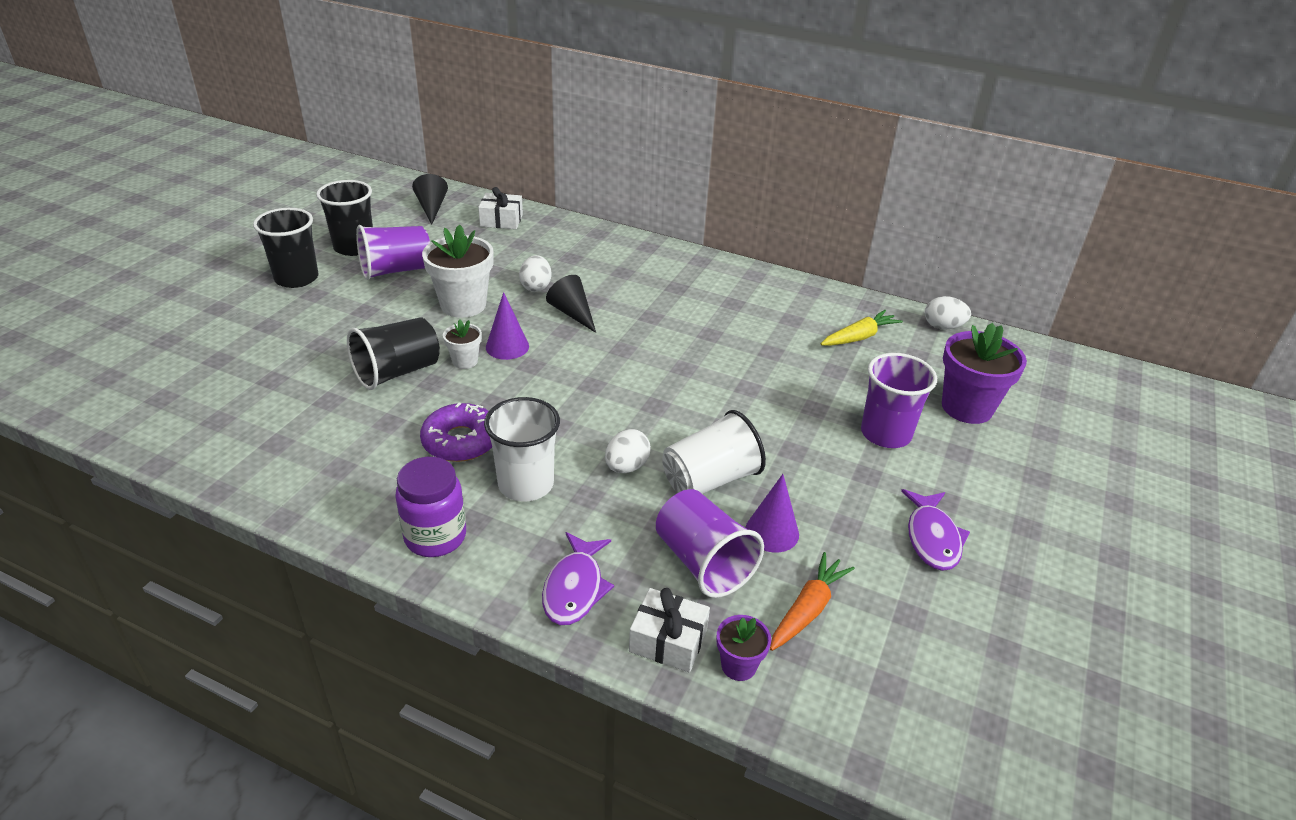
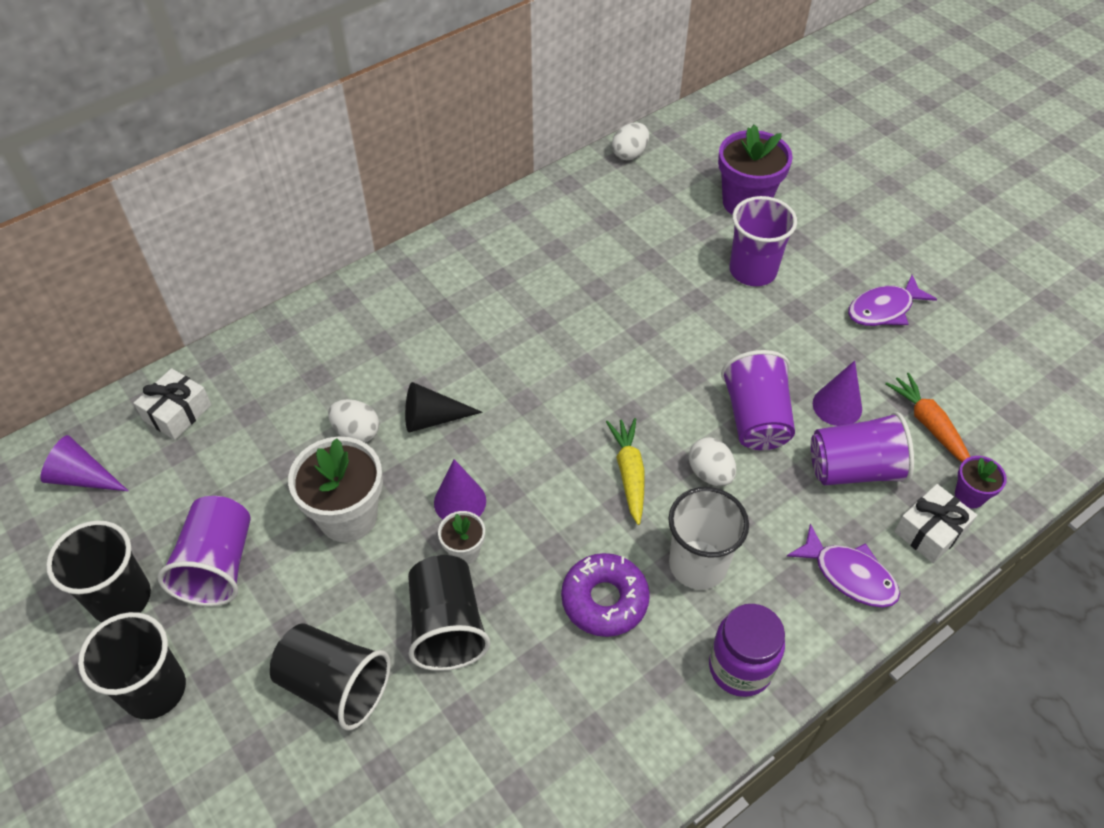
camera: 60 degrees left, 15 degrees up
(327, 341) = (335, 685): none -> black cup
(431, 208) = (83, 477): black cone -> purple cone
(710, 480) = (755, 419): white cup -> purple cup
(859, 337) = (611, 216): yellow carrot -> yellow carrot (629, 473)
(932, 538) = (884, 309): purple fish -> purple fish turned 120 degrees clockwise

